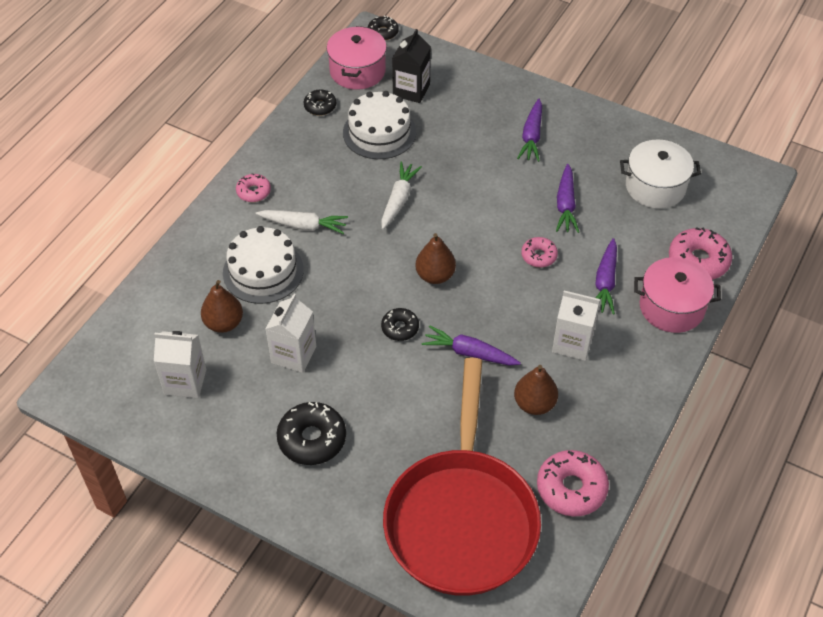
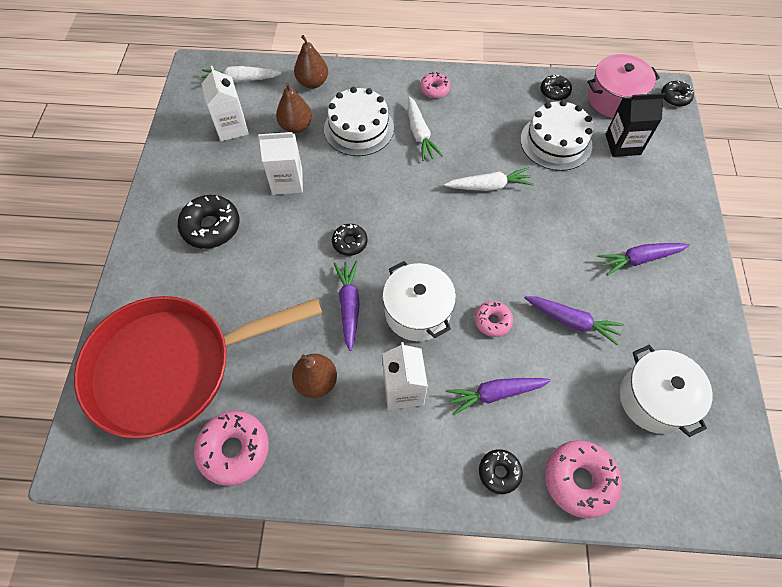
camera: 65 degrees right, 10 degrees up
(118, 353) = (241, 80): none -> white carrot
(435, 275) = (420, 246): brown pear -> brown pear (312, 82)
(502, 304) = (417, 312): none -> white pot
(565, 205) = (571, 321): purple carrot -> purple carrot turned 135 degrees counterclockwise
(671, 307) = (499, 472): pink pot -> black donut

